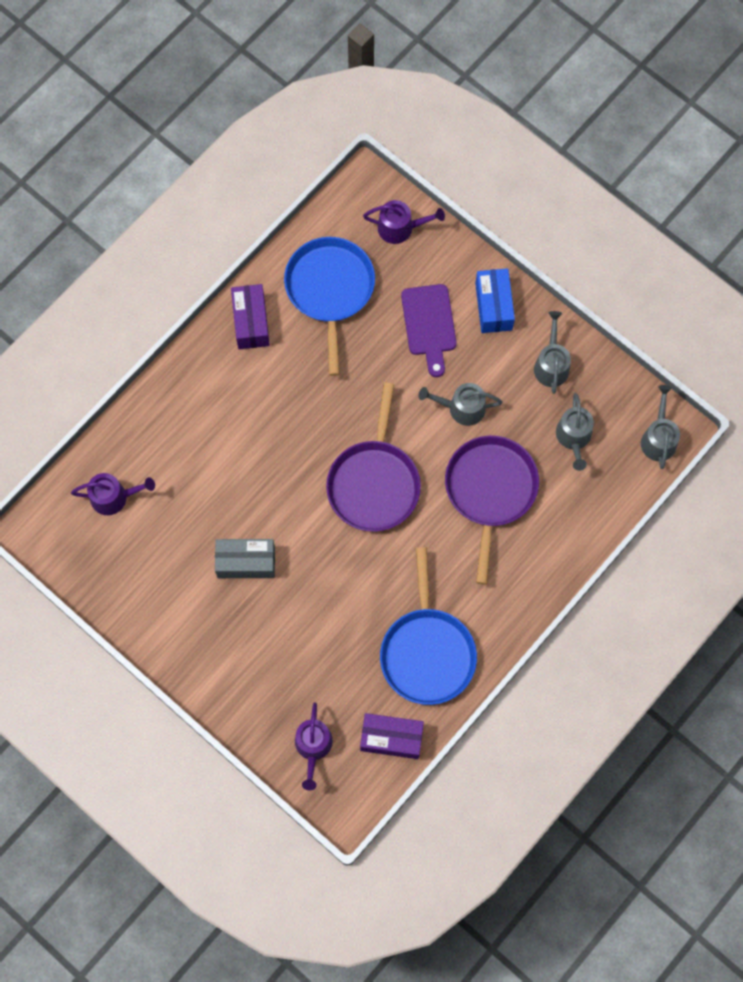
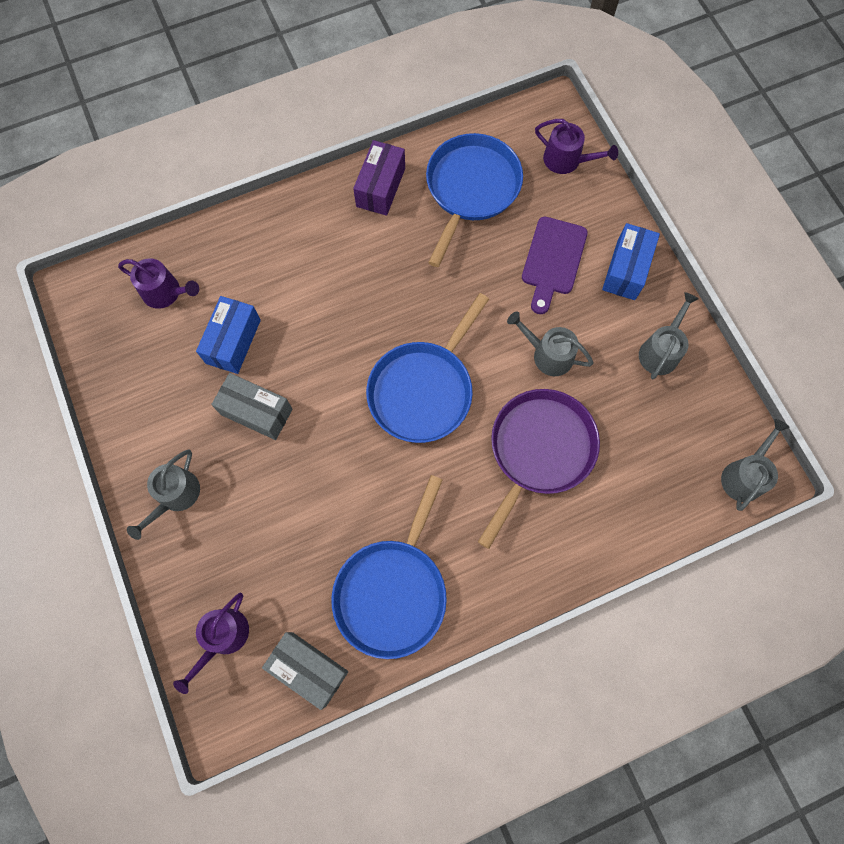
camera: 25 degrees right, 0 degrees up
(195, 513) = (233, 341): none -> blue box
(374, 483) = (423, 390): purple pan -> blue pan
(391, 738) = (309, 669): purple box -> grey box
(573, 437) = (652, 434): grey watering can -> grey watering can (175, 496)

